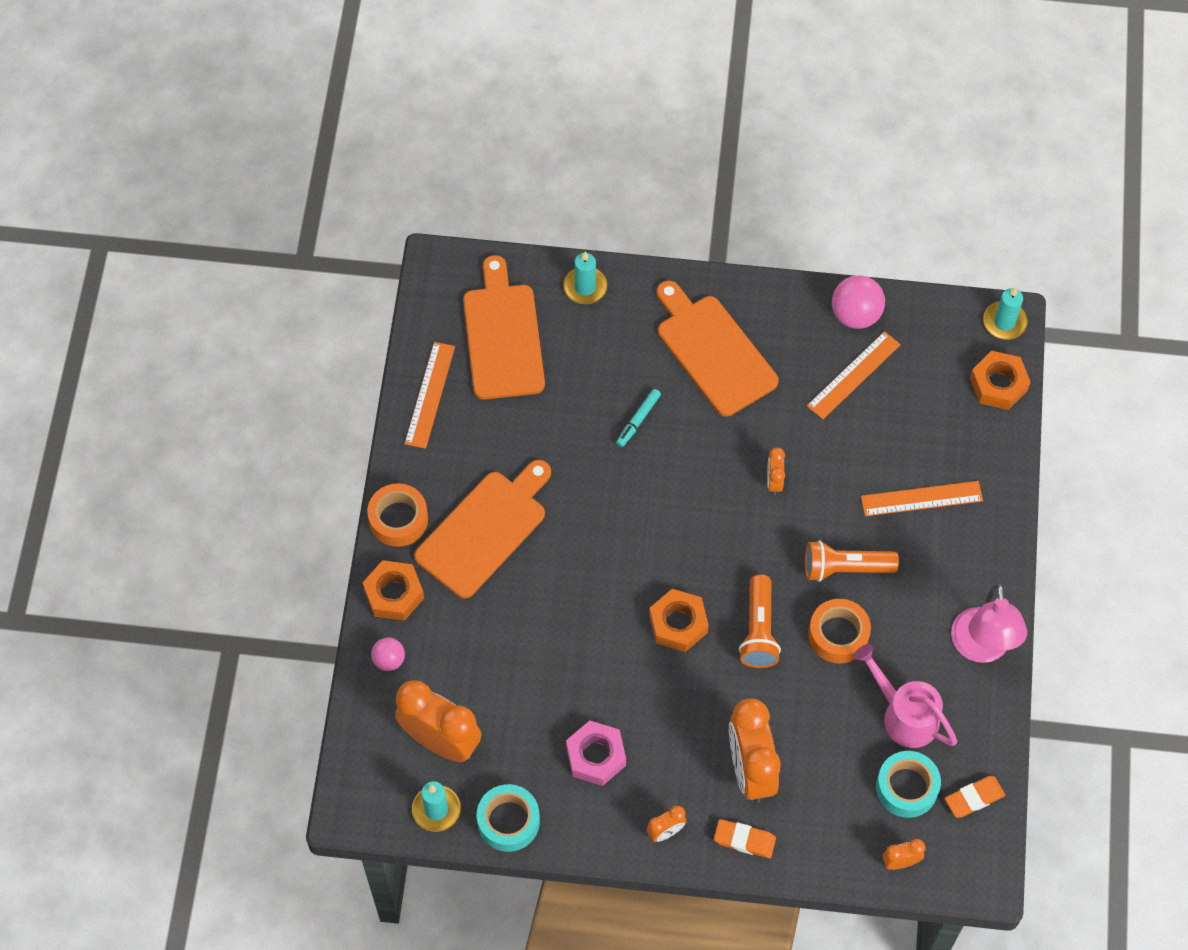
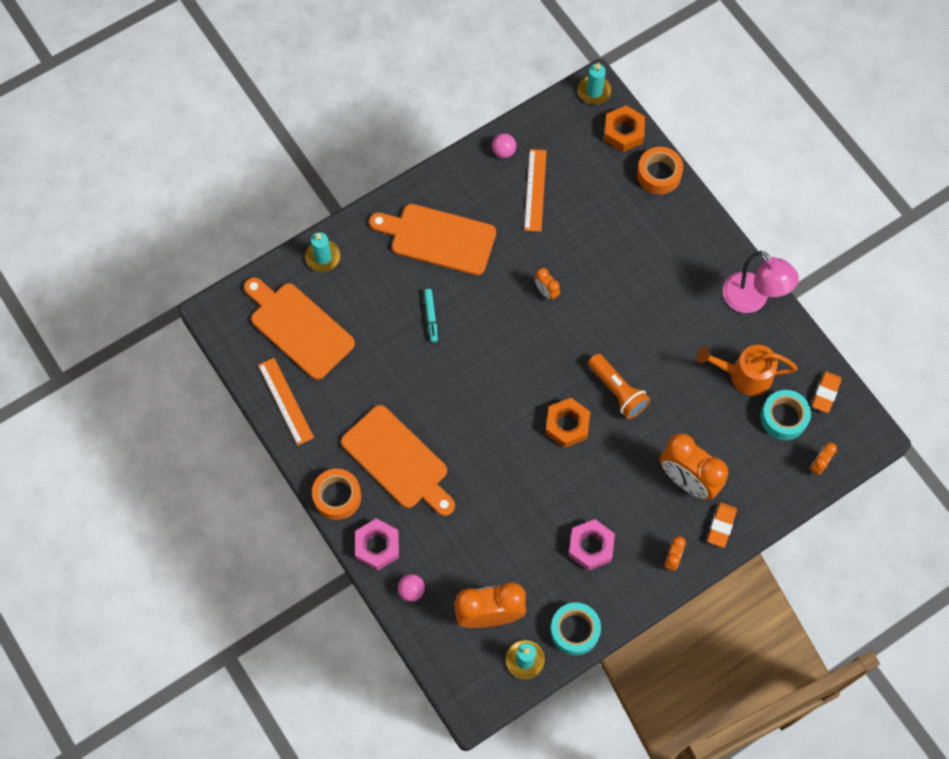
camera: 40 degrees left, 5 degrees up
(394, 594) = (377, 546): orange nut -> pink nut
(484, 530) = (398, 460): orange cutting board -> orange cutting board turned 135 degrees clockwise
(744, 840) = (721, 526): orange eraser -> orange eraser turned 45 degrees counterclockwise
(838, 635) = (665, 357): orange tape -> orange tape (659, 174)
(845, 568) = (633, 313): orange flashlight -> none
(855, 315) = (503, 151): pink ball -> pink ball, size x0.59
(903, 714) = (744, 375): pink watering can -> orange watering can
(921, 499) = (640, 236): orange ruler -> none

